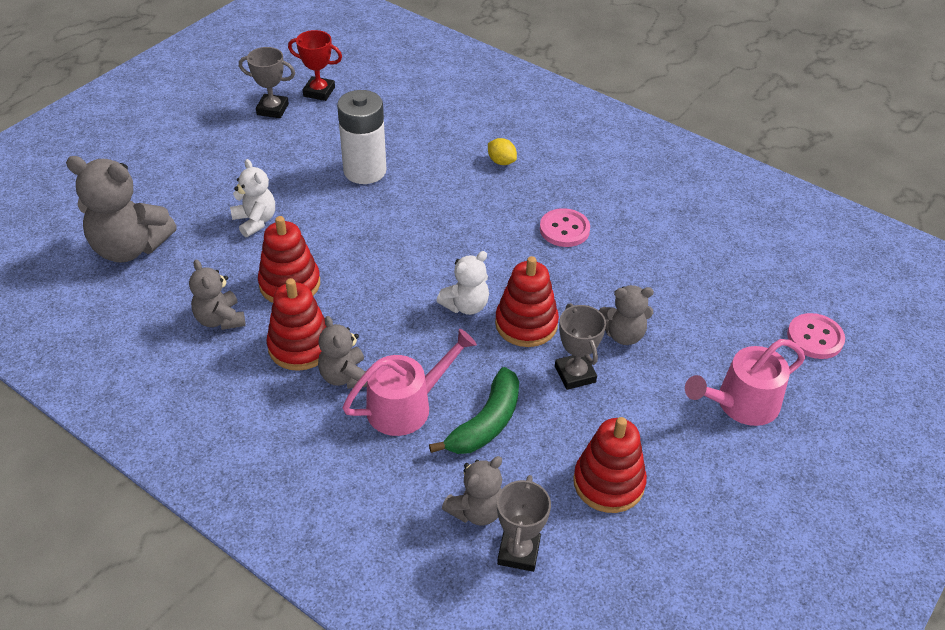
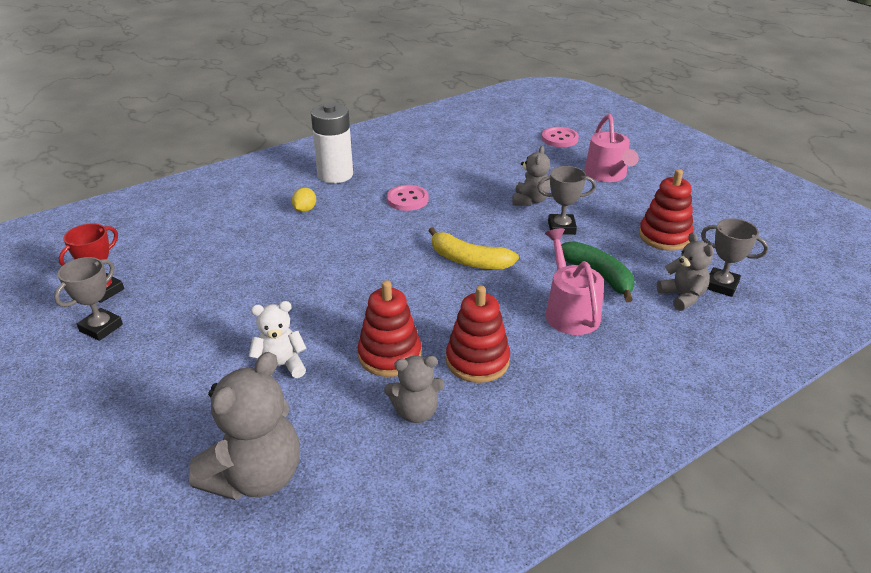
camera: 70 degrees left, 10 degrees down
(345, 377) = (526, 339): grey teddy bear -> none
(365, 171) = (257, 283): white battery -> white battery (335, 175)
(466, 305) = (468, 260): white teddy bear -> yellow banana
(501, 161) = (305, 210): yellow lemon -> yellow lemon turned 45 degrees counterclockwise
(526, 324) = (502, 237): red stacking toy -> none

